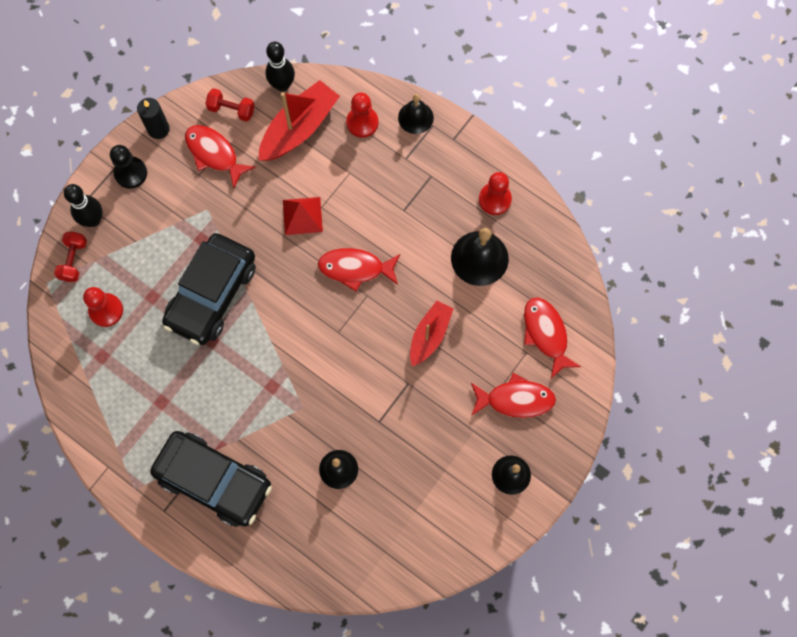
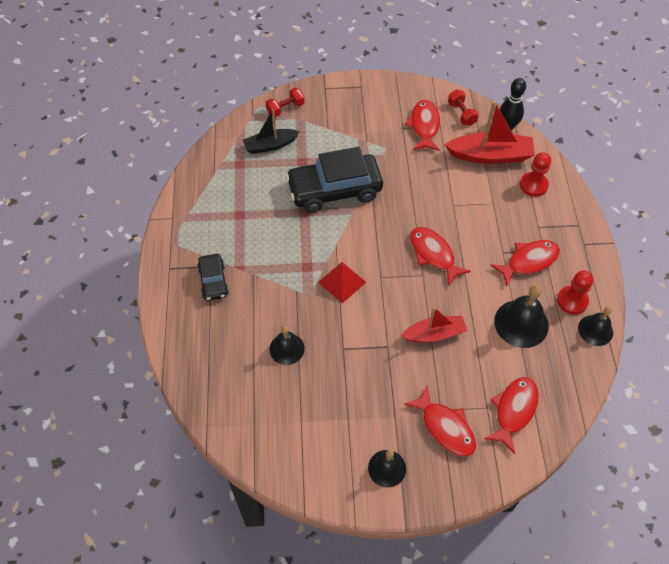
camera: 50 degrees right, 15 degrees down
(93, 220) = (319, 100): black bowling pin -> none
(106, 310) = (270, 145): red pawn -> black boat
(131, 173) = (367, 96): black pawn -> none
(158, 129) = (409, 89): black candle -> none
(214, 481) = (213, 281): black car -> black car, size x0.51
(302, 215) = (436, 199): red pyramid -> red pyramid (342, 282)
(415, 117) = (572, 211): black bell -> black bell (595, 330)
(430, 198) = (529, 261): none -> red fish

